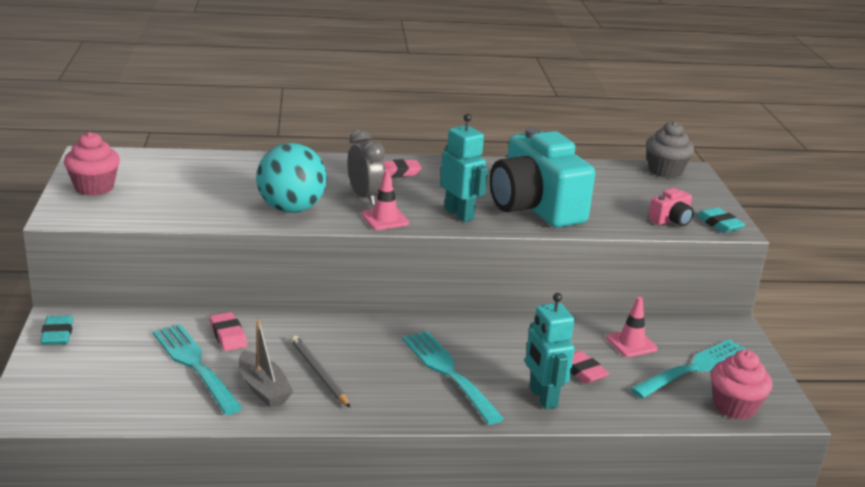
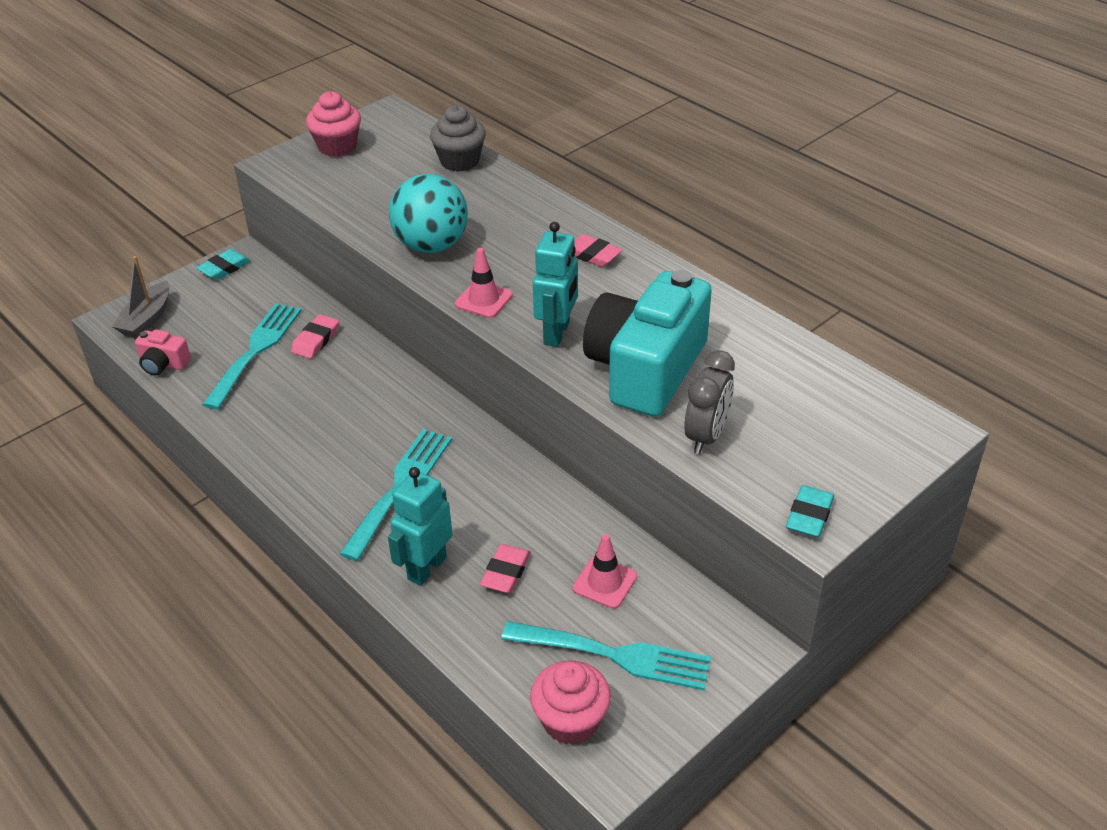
camera: 55 degrees right, 15 degrees up
(263, 388) = (260, 402): grey boat -> grey boat (147, 319)
(318, 373) = (314, 417): grey pencil -> none
(365, 197) = (512, 267): grey clock -> grey clock (706, 436)
(665, 171) = (896, 413): grey cupcake -> grey cupcake (459, 161)
(671, 220) = (760, 474): pink camera -> pink camera (163, 364)

